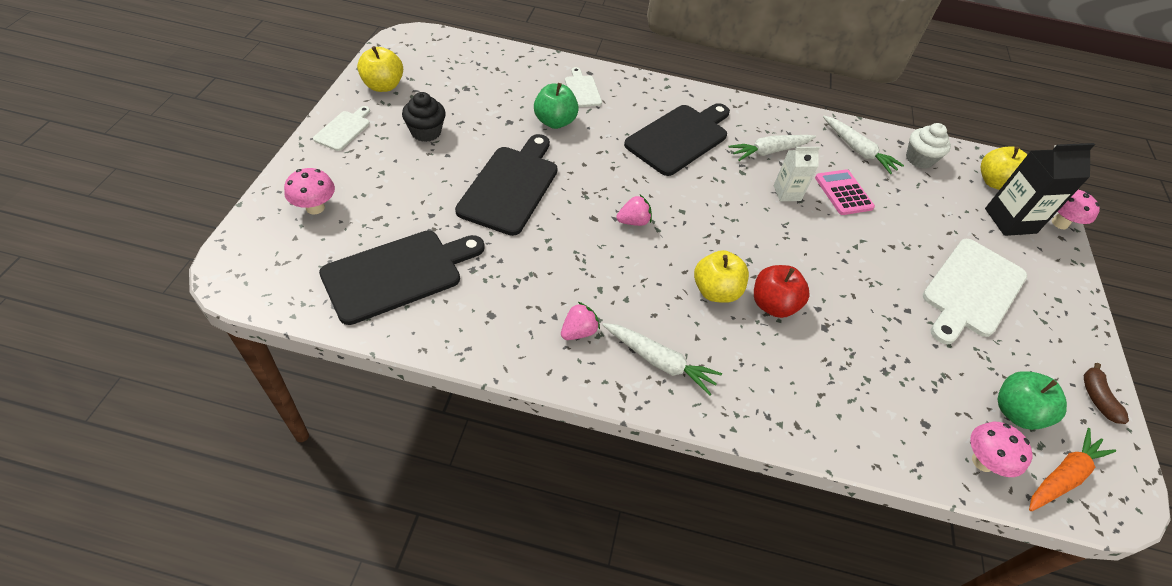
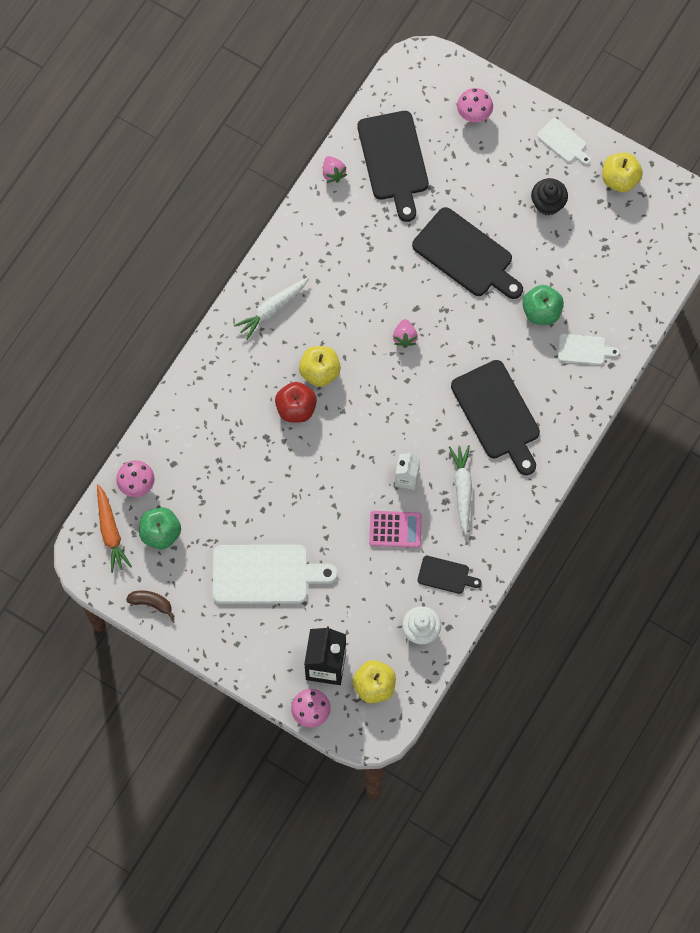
camera: 115 degrees right, 20 degrees up
(578, 331) = (311, 265): pink strawberry -> pink strawberry (333, 173)
(857, 150) = (446, 575): white carrot -> black cutting board
(971, 290) = (266, 574): white cutting board -> white cutting board turned 120 degrees clockwise

